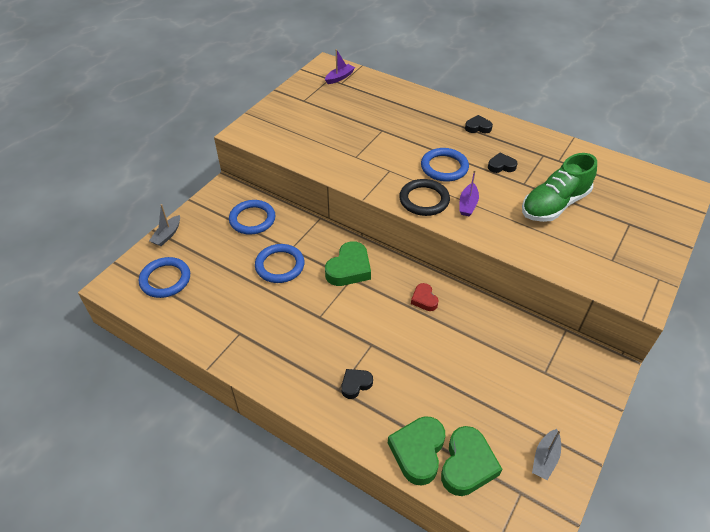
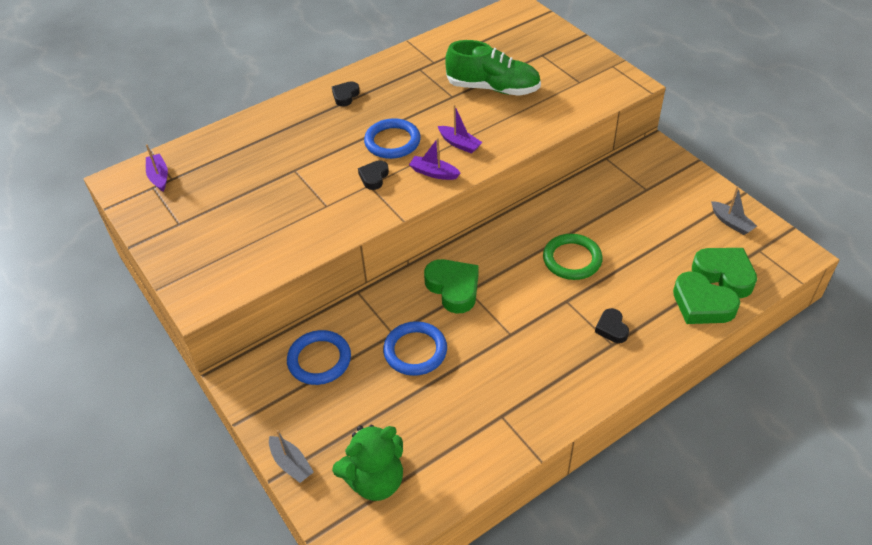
camera: 65 degrees left, 0 degrees up
(165, 279) = (375, 480): blue ring -> green teddy bear
(420, 336) = (572, 259): none -> green ring
(424, 200) = (434, 173): black ring -> purple boat
(424, 299) = (526, 241): red heart -> none
(501, 166) = (417, 101): black heart -> black heart (374, 177)
(554, 205) = (493, 88): green shoe -> green shoe turned 60 degrees counterclockwise

